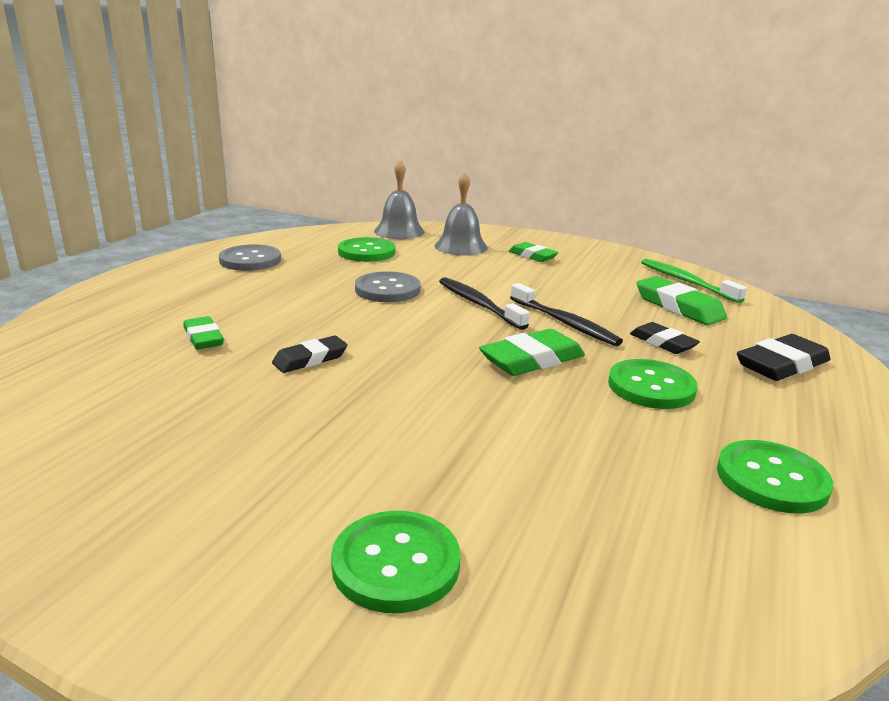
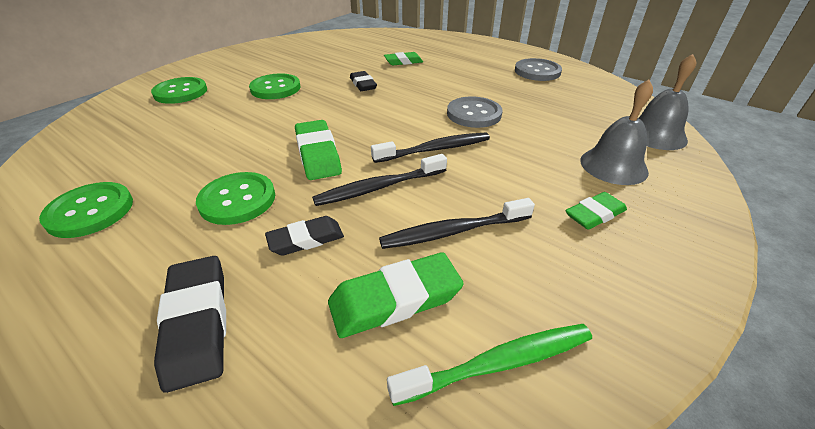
camera: 105 degrees right, 15 degrees up
(366, 252) = (572, 113): green button -> green button (275, 88)
(594, 293) = (453, 231): none -> black toothbrush

